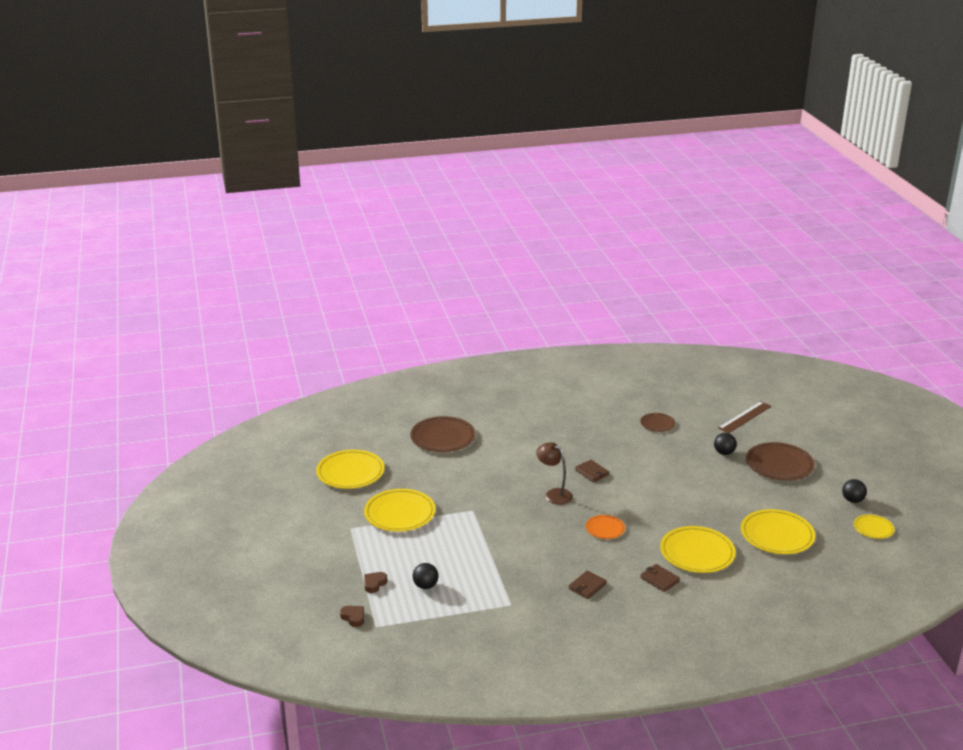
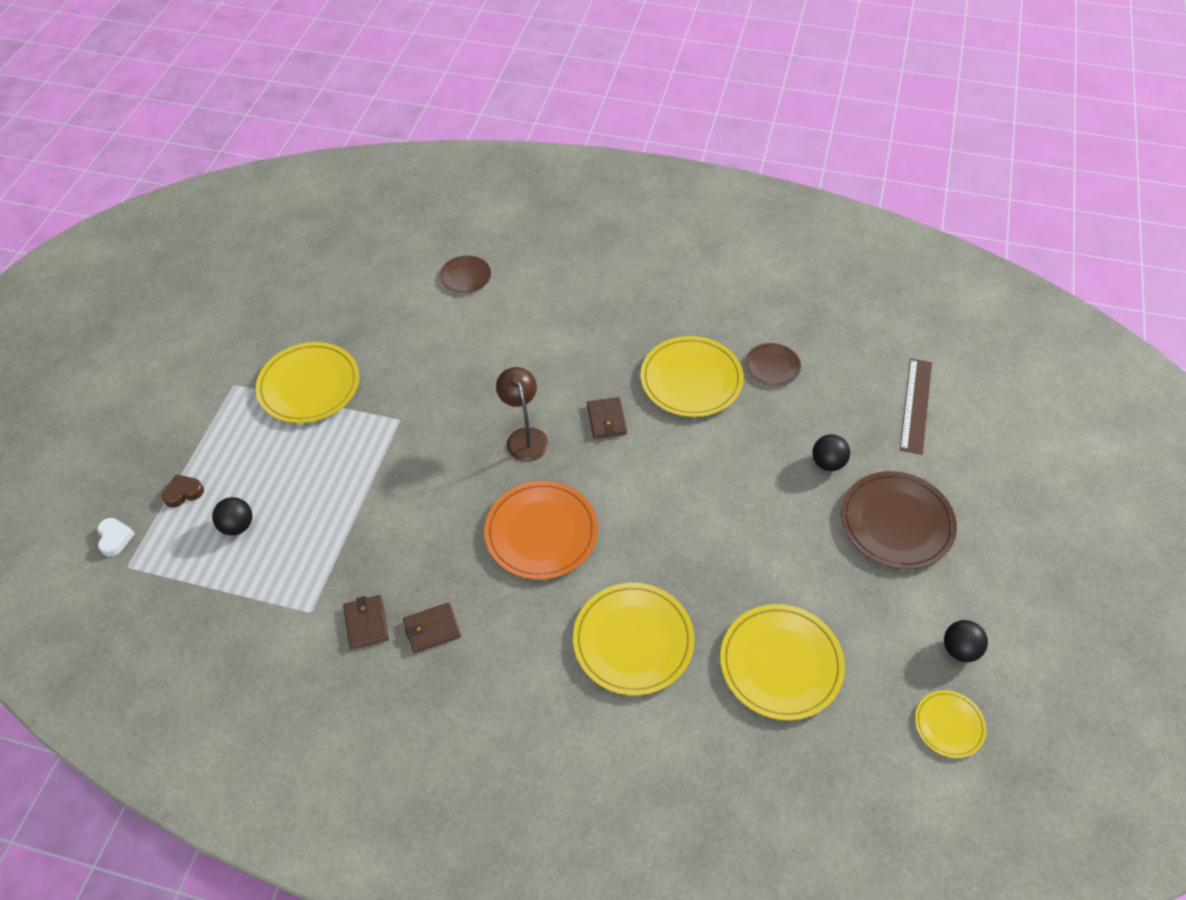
camera: 30 degrees right, 25 degrees up
(350, 472) = (309, 291): yellow plate -> yellow plate (691, 379)
(353, 618) = (115, 538): brown heart -> white heart
(443, 437) = (465, 276): brown plate -> brown plate, size x0.55
(605, 529) = (541, 532): orange plate -> orange plate, size x1.83
(659, 580) = (539, 666): brown wallet -> brown wallet (366, 623)
(744, 417) = (916, 405): brown ruler -> brown ruler turned 60 degrees counterclockwise

